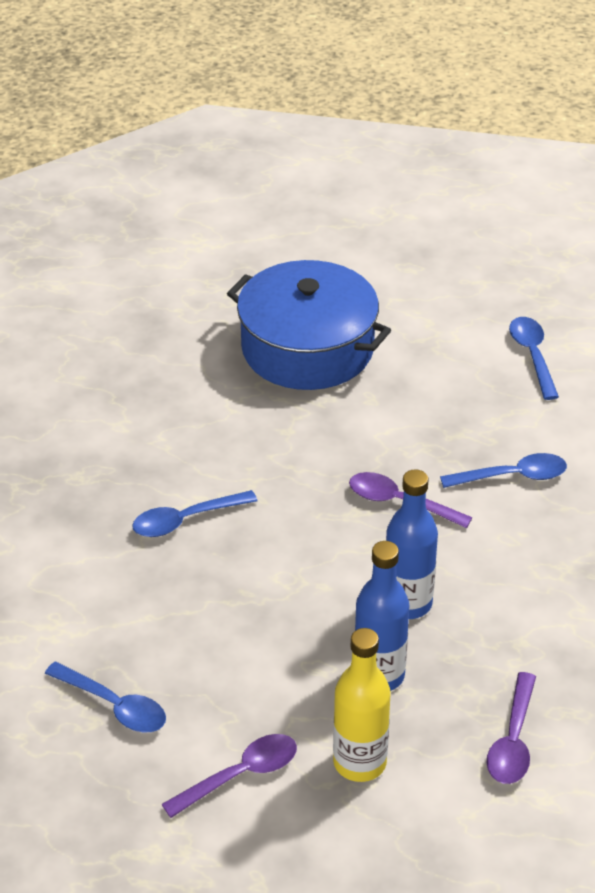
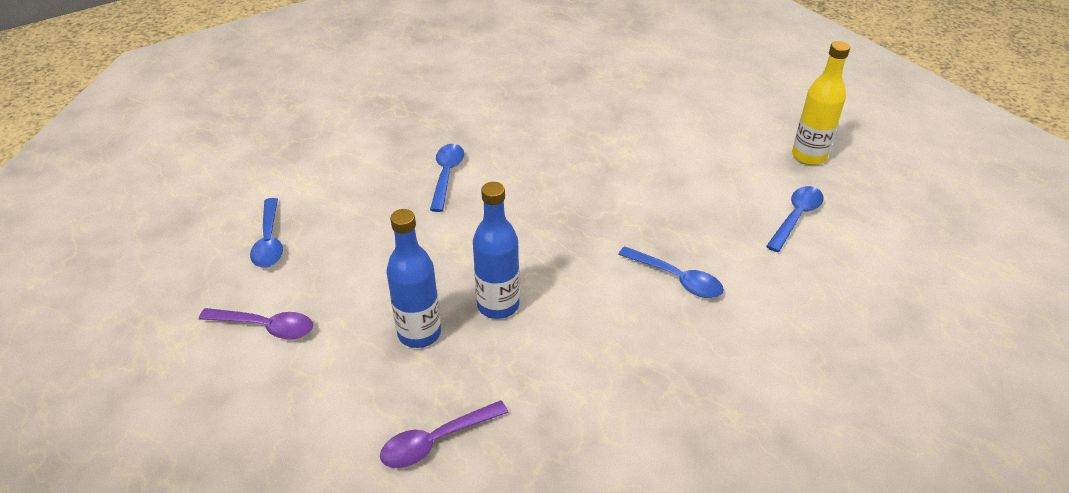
camera: 45 degrees right, 0 degrees up
(185, 520) = (446, 175): blue spoon -> blue spoon turned 75 degrees clockwise
(307, 348) = (647, 130): blue pot -> none
(359, 762) = (332, 374): yellow bottle -> yellow bottle (809, 156)
(400, 502) = (579, 245): purple spoon -> none

